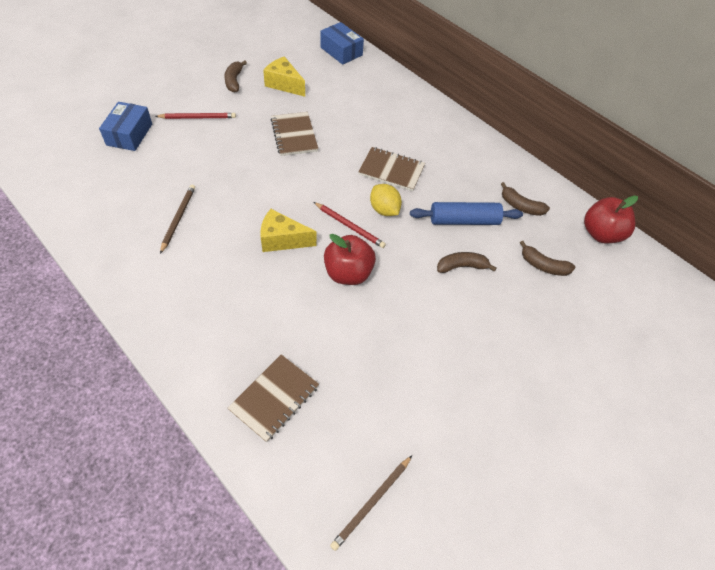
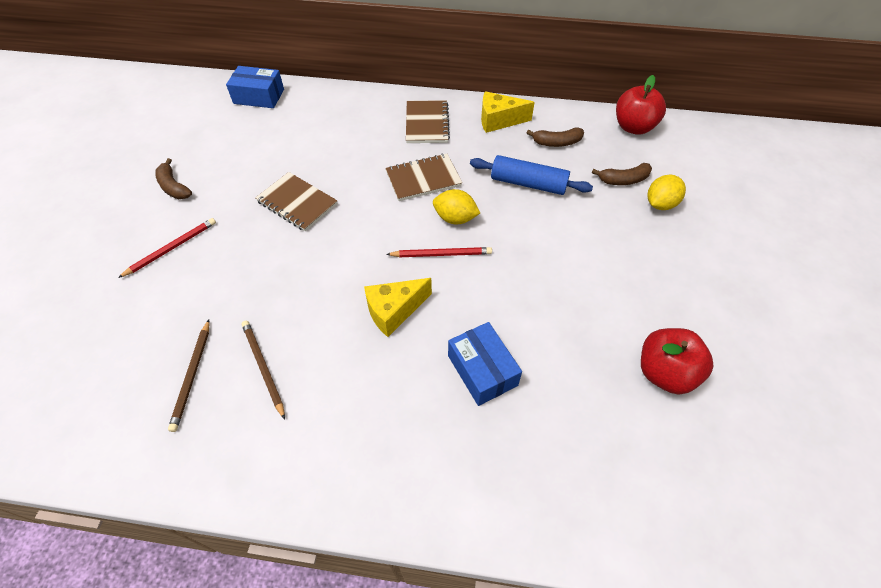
camera: 35 degrees left, 0 degrees up
(129, 134) = (105, 317): blue box -> blue box (482, 370)
(274, 398) = (550, 468): brown notebook -> brown notebook (427, 123)
(284, 84) = (233, 159): yellow cheese -> yellow cheese (498, 121)
(348, 273) = (487, 298): red apple -> red apple (665, 373)
(372, 502) = (724, 486): brown pencil -> brown pencil (192, 375)
(462, 266) = (568, 224): brown banana -> none
(464, 220) = (528, 183): blue rolling pin -> blue rolling pin turned 60 degrees clockwise
(553, 302) = (660, 204): none -> yellow lemon

